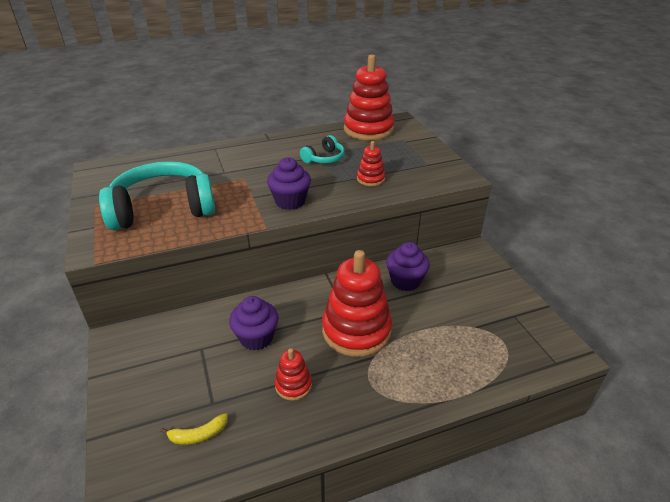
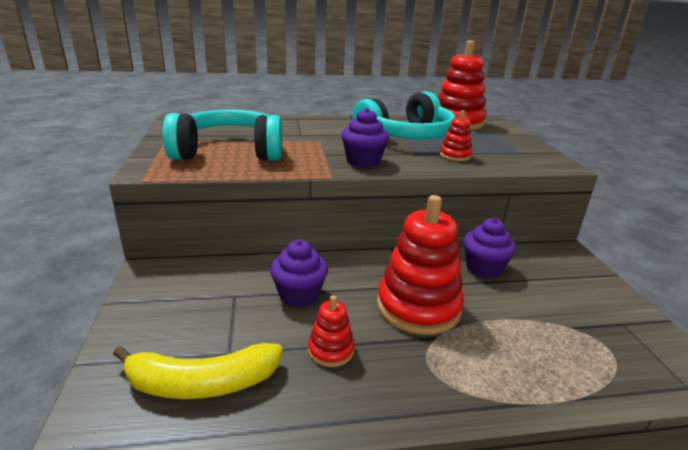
camera: 10 degrees right, 10 degrees down
(198, 435) = (201, 383): yellow banana -> yellow banana, size x2.03
(324, 158) = (407, 136): turquoise headphones -> turquoise headphones, size x2.13

